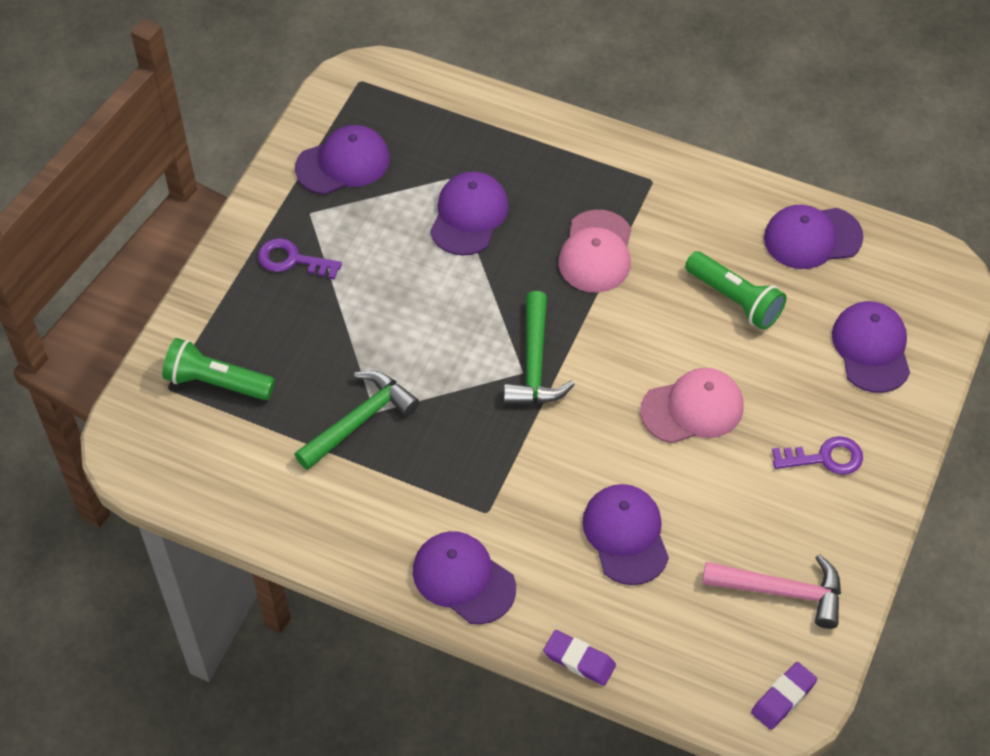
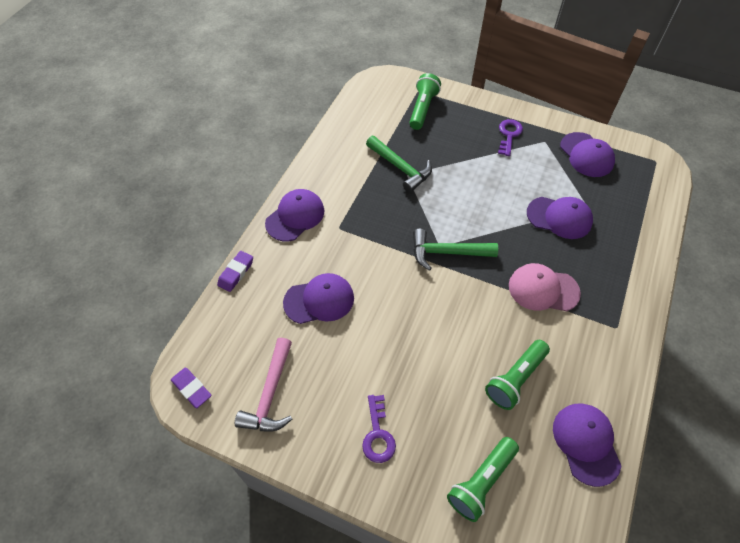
camera: 90 degrees right, 0 degrees up
(692, 408) = (417, 345): pink cap -> none
(871, 348) = (481, 482): purple cap -> green flashlight

